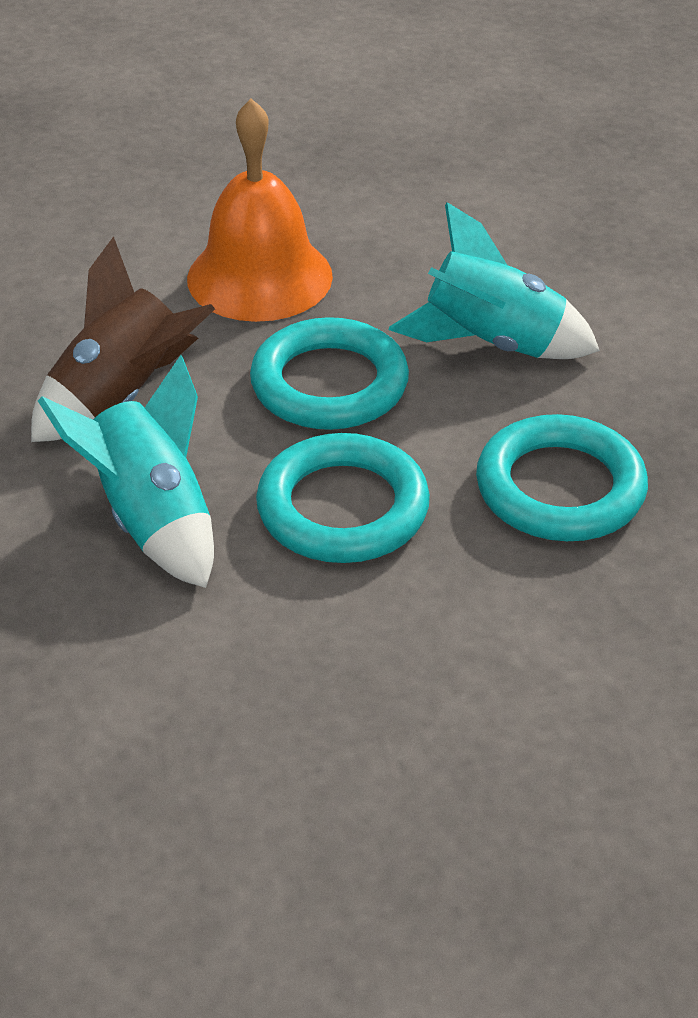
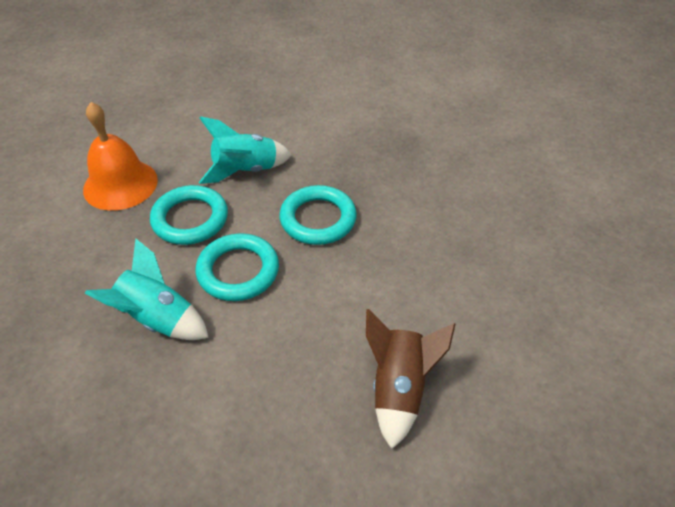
camera: 35 degrees left, 5 degrees up
(122, 397) = (98, 270): brown rocket -> brown rocket (399, 389)

